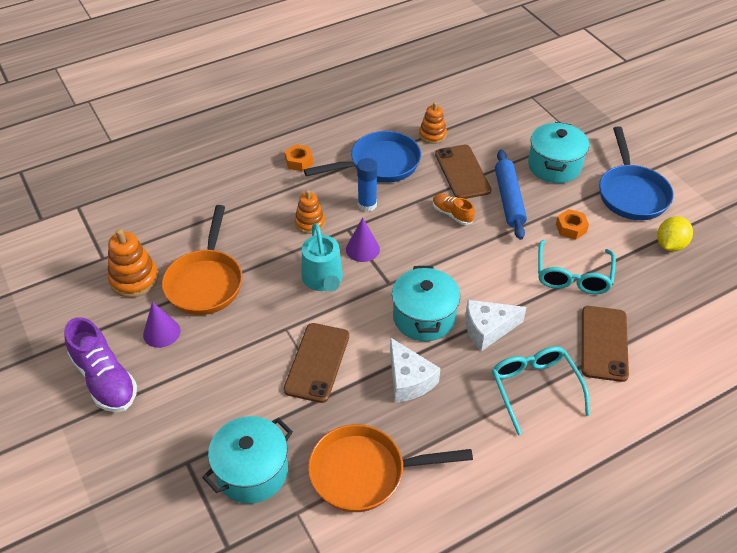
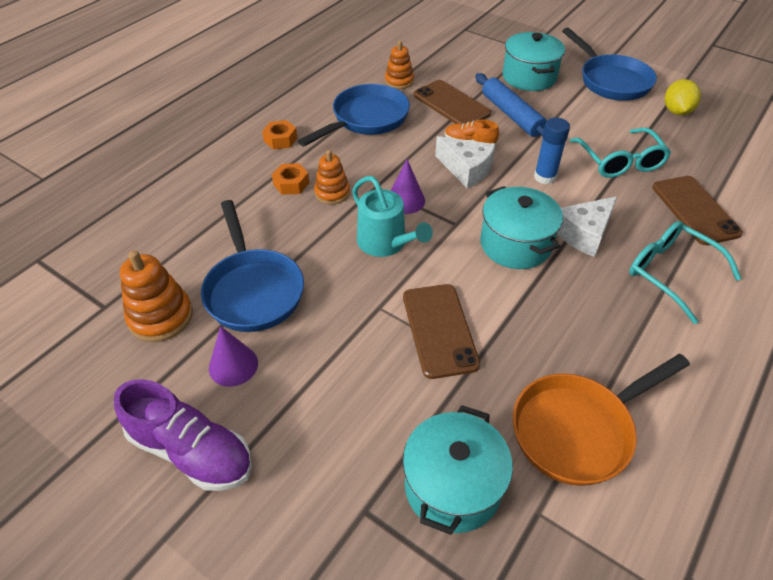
camera: 25 degrees left, 0 degrees up
(205, 282) = (253, 290): orange pan -> blue pan
(367, 205) = (380, 158): blue glue stick -> blue glue stick (545, 177)
(409, 380) = (547, 311): white cheese -> white cheese (466, 169)
(571, 228) = (585, 122): orange nut -> orange nut (291, 184)

